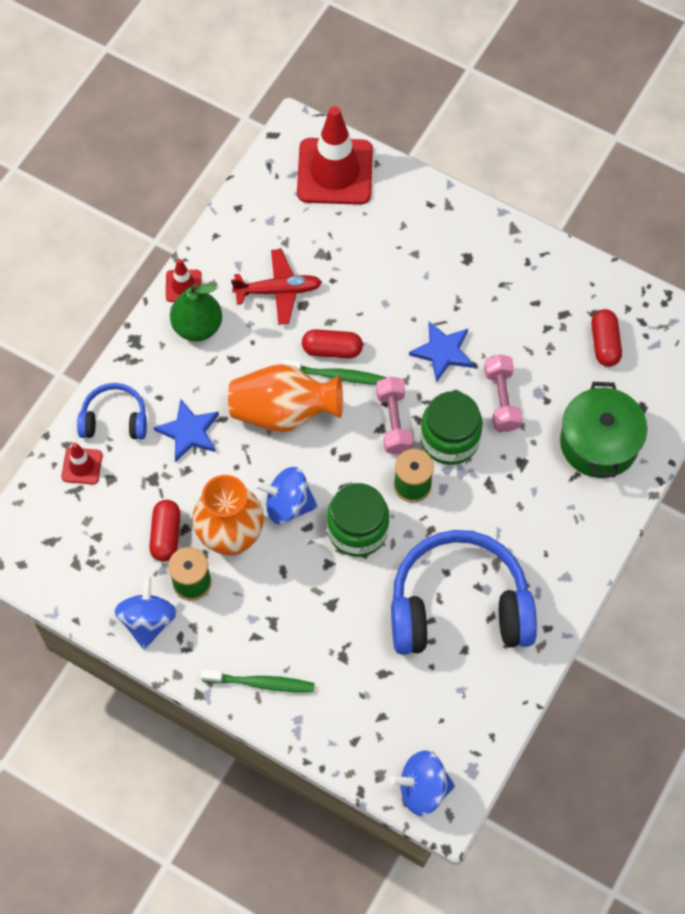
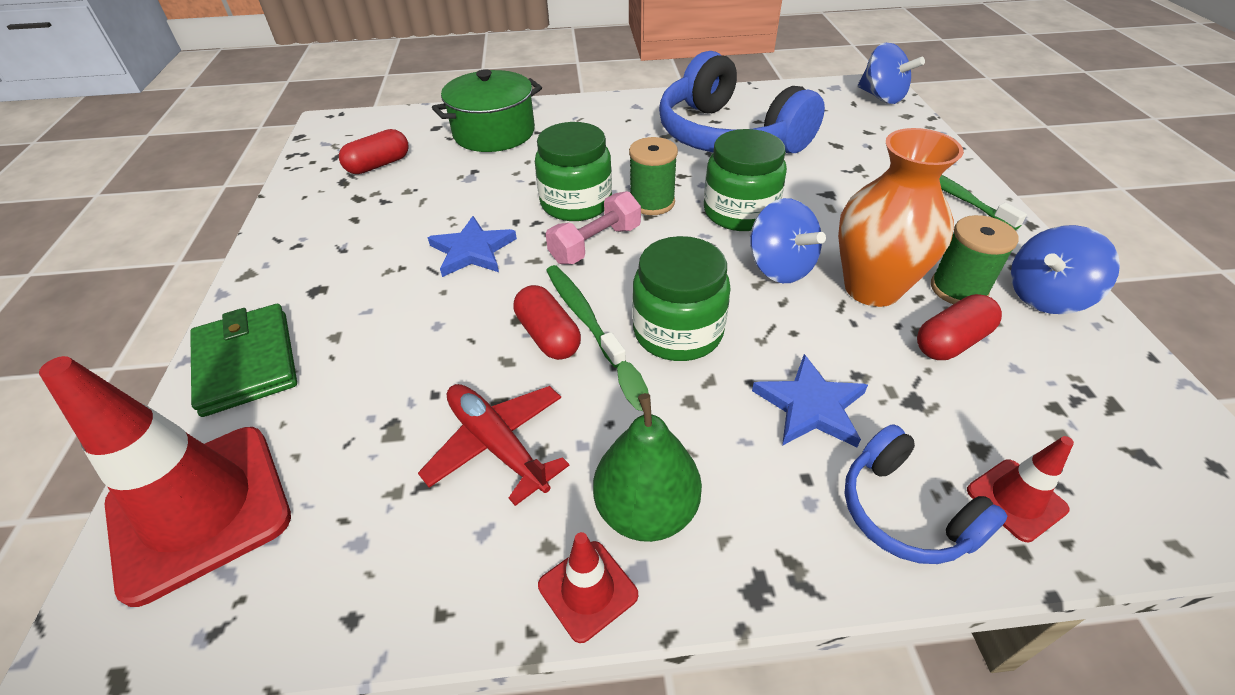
camera: 125 degrees left, 20 degrees down
(283, 412) = (678, 332): orange vase -> green jar
(424, 209) = (246, 363): none -> green wallet
(501, 400) = (498, 193): pink dumbbell -> none

